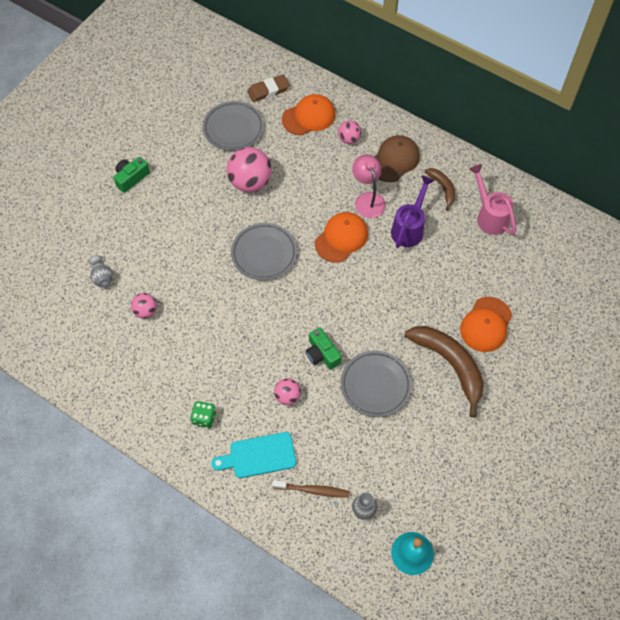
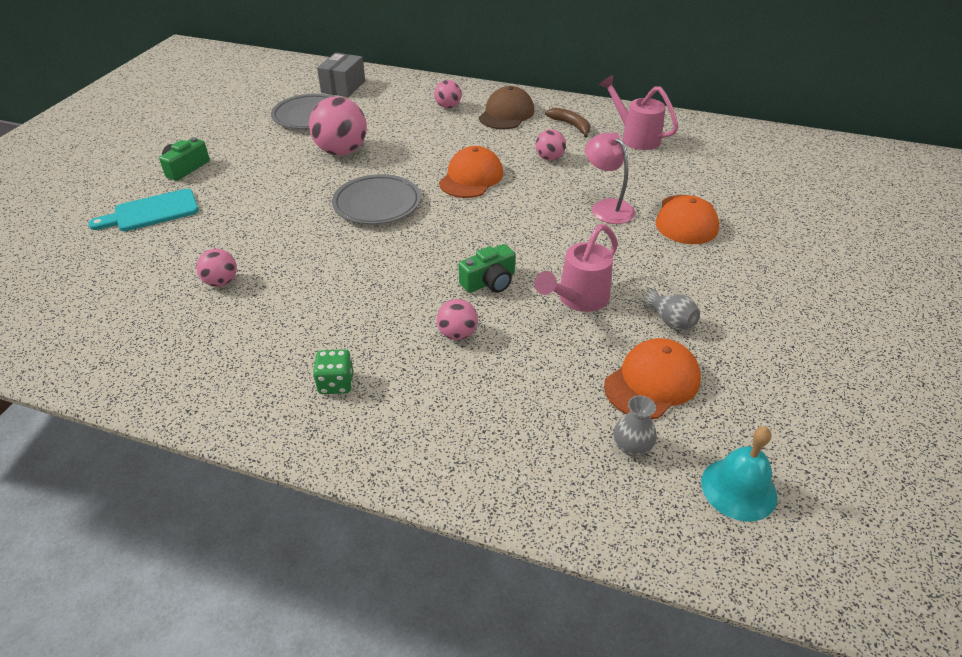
camera: 15 degrees left, 20 degrees down
(102, 277) = (151, 259): grey vase -> grey vase (670, 321)
(259, 456) = (437, 413): turquoise cutting board -> turquoise cutting board (151, 212)
(268, 90) = (343, 87): brown eraser -> grey box
(309, 117) = (396, 98): orange cap -> orange cap (652, 382)
(313, 490) = (540, 439): brown toothbrush -> none
(322, 354) = (489, 282): green camera -> green camera turned 75 degrees counterclockwise
(367, 199) = (489, 144): pink lamp -> pink lamp (606, 207)
(375, 385) = (577, 299): grey plate -> pink watering can
(409, 228) = (549, 158): purple watering can -> pink ball
(450, 365) = (665, 262): brown banana -> none

